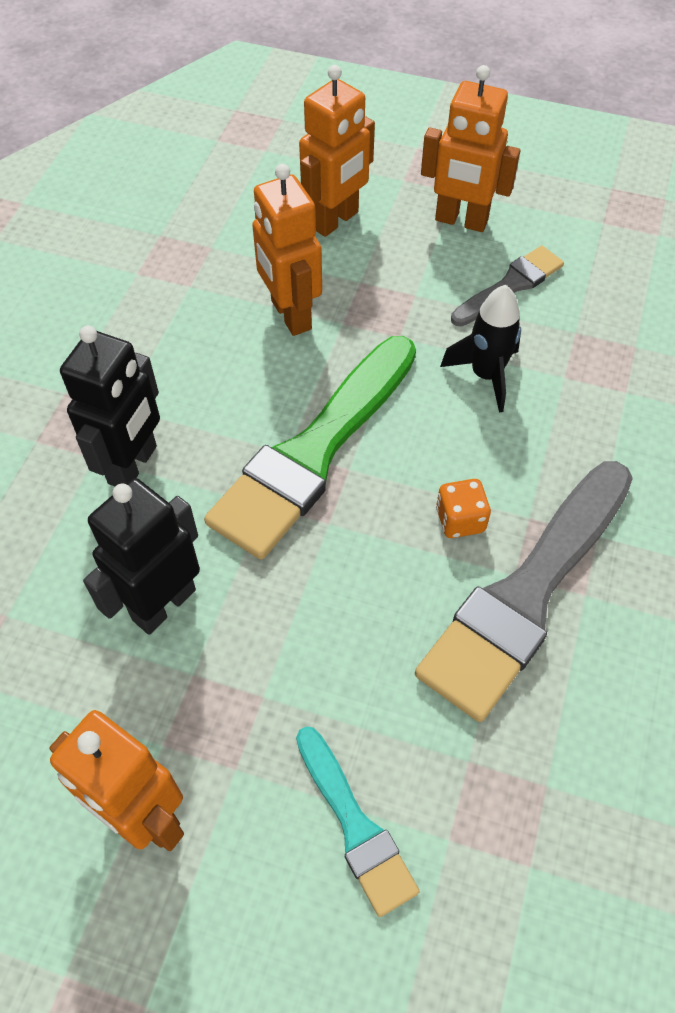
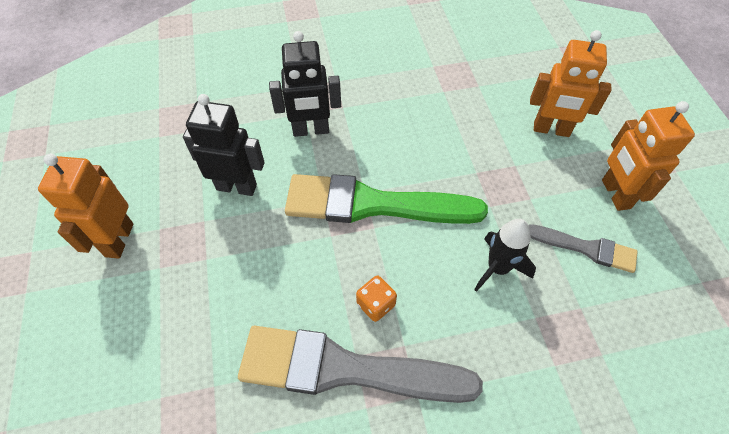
camera: 60 degrees right, 0 degrees up
(290, 315) = (460, 145): orange robot -> none
(355, 826) = (149, 342): turquoise brush -> none

